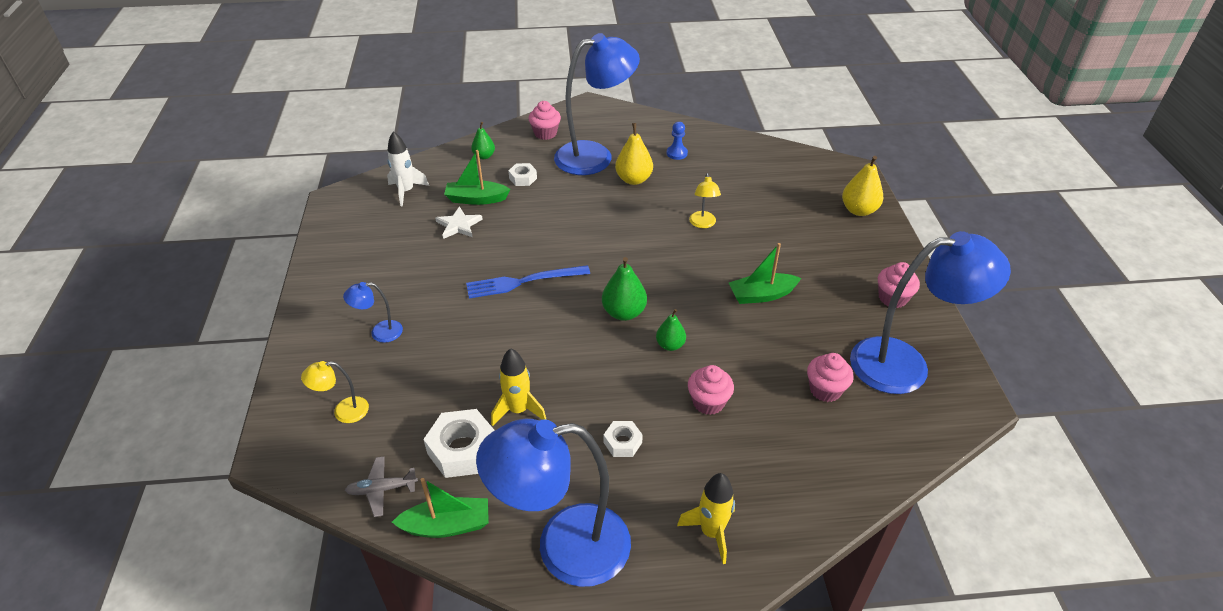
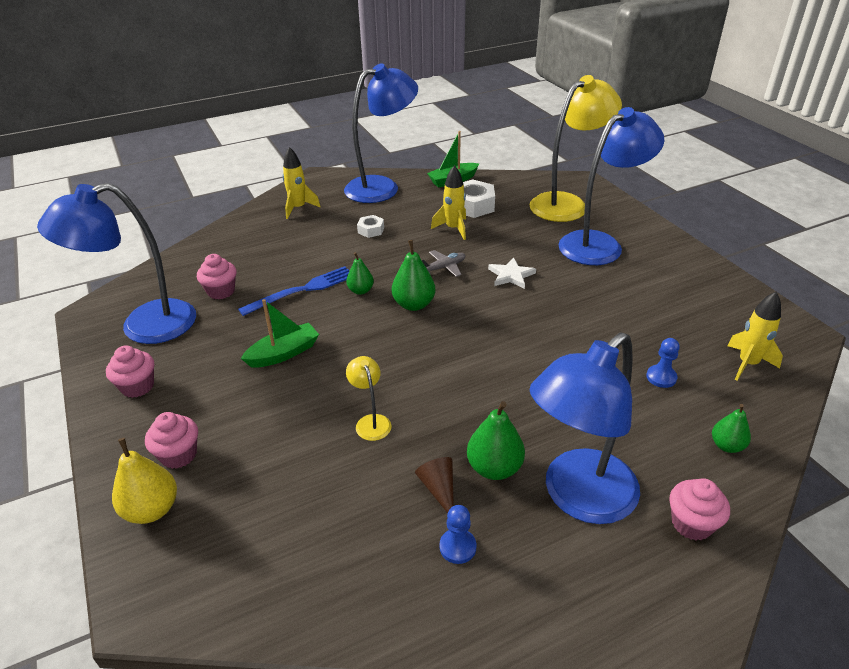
camera: 160 degrees right, 5 degrees down
(343, 411) = (567, 204): yellow lamp -> yellow lamp, size x2.36
(380, 332) = (600, 244): blue lamp -> blue lamp, size x2.36
(382, 489) = (503, 183): grey plane -> grey plane (444, 268)
(406, 191) = (747, 364): white rocket -> yellow rocket
(458, 225) = (643, 341): white star -> white star (511, 275)
(476, 199) = (661, 377): green boat -> blue pawn
(523, 178) = (639, 424): white nut -> none
(523, 282) = (524, 306): blue fork -> blue fork (302, 290)
(634, 179) = (494, 468): yellow pear -> green pear
(674, 178) = (439, 489): none -> brown cone
(708, 402) = (316, 263): pink cupcake -> pink cupcake (179, 455)

